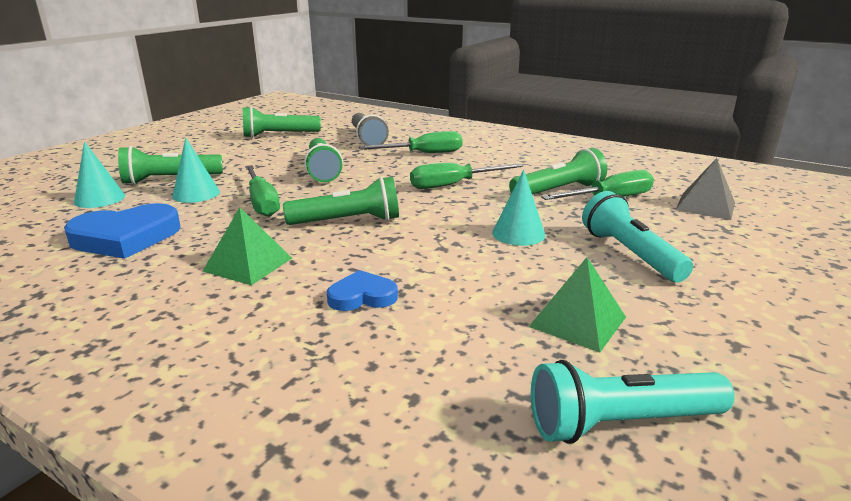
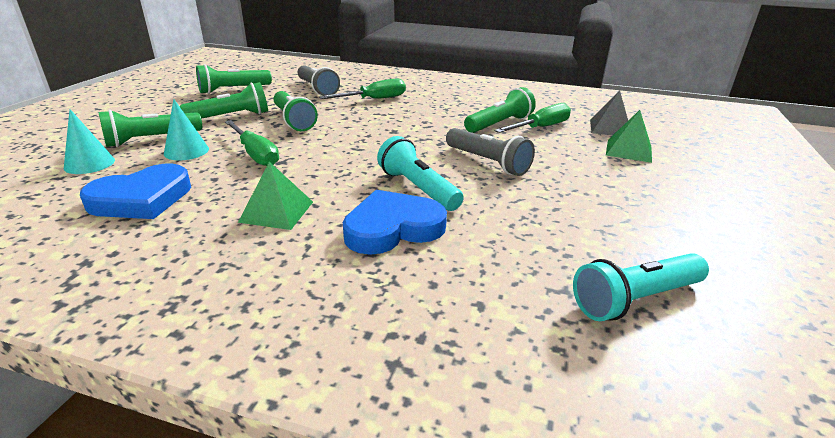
camera: 15 degrees left, 5 degrees up
(348, 221) = (343, 164): green flashlight -> green flashlight (231, 117)
(362, 296) = (393, 228): blue heart -> blue heart, size x1.78
(453, 185) = (414, 125): green screwdriver -> none
(518, 234) = (487, 162): turquoise cone -> grey flashlight
(577, 321) = (567, 228): green pyramid -> green pyramid (628, 150)
(630, 254) = (577, 171): turquoise flashlight -> turquoise flashlight (418, 188)

